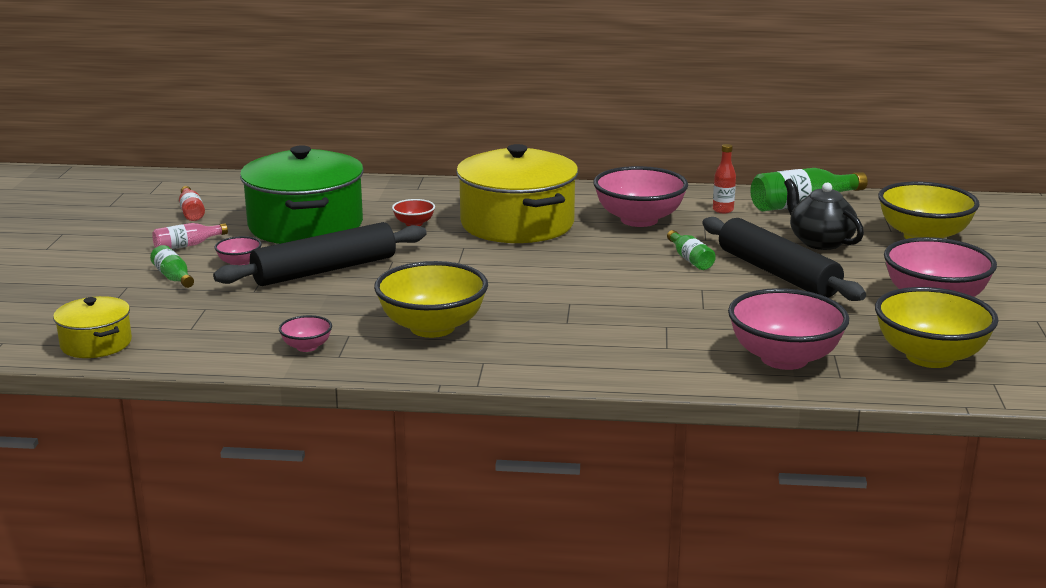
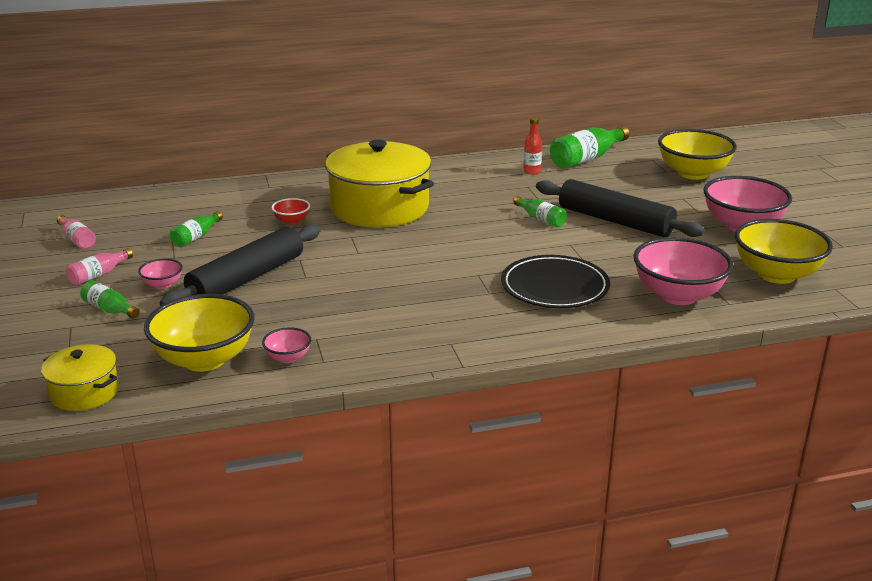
camera: 20 degrees left, 5 degrees up
(191, 212) = (77, 240): red bottle -> pink bottle
(305, 225) = (196, 237): green pot -> green bottle
(432, 327) = (383, 318): yellow bowl -> yellow bowl (204, 359)
(639, 220) = (474, 189): pink bowl -> none
(646, 327) = (555, 286): none -> black plate
(820, 242) = (624, 189): black teapot -> none

